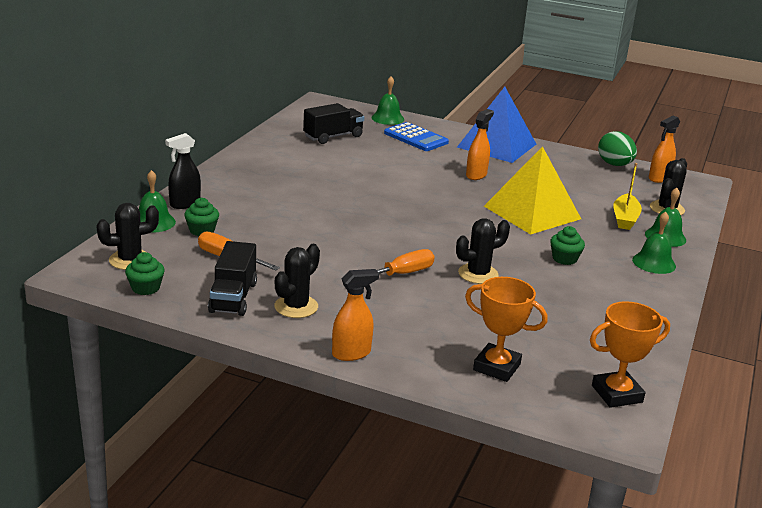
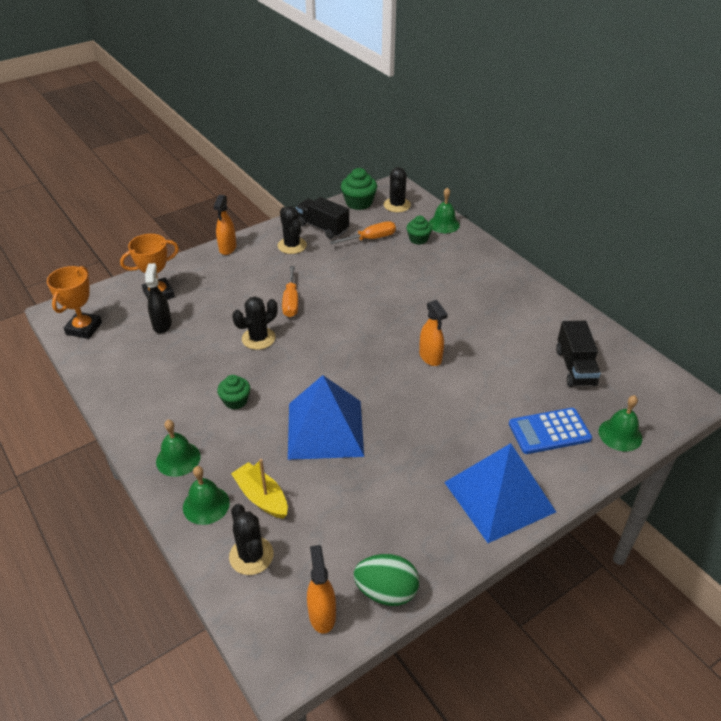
camera: 125 degrees right, 15 degrees up
(145, 288) = (359, 203): green cupcake -> green cupcake, size x1.51
(185, 204) = (465, 243): black spray bottle -> black spray bottle (162, 324)
(476, 175) = (428, 432): orange spray bottle -> orange spray bottle (430, 357)
(478, 274) = (258, 338): black cactus -> black cactus turned 45 degrees clockwise
(532, 212) = (325, 429): yellow pyramid -> blue pyramid

